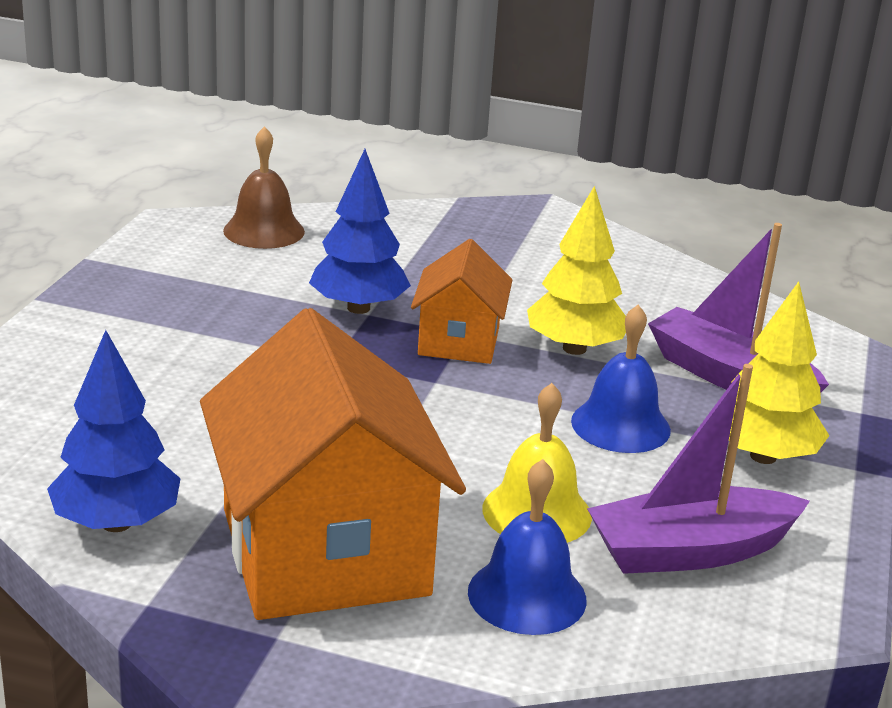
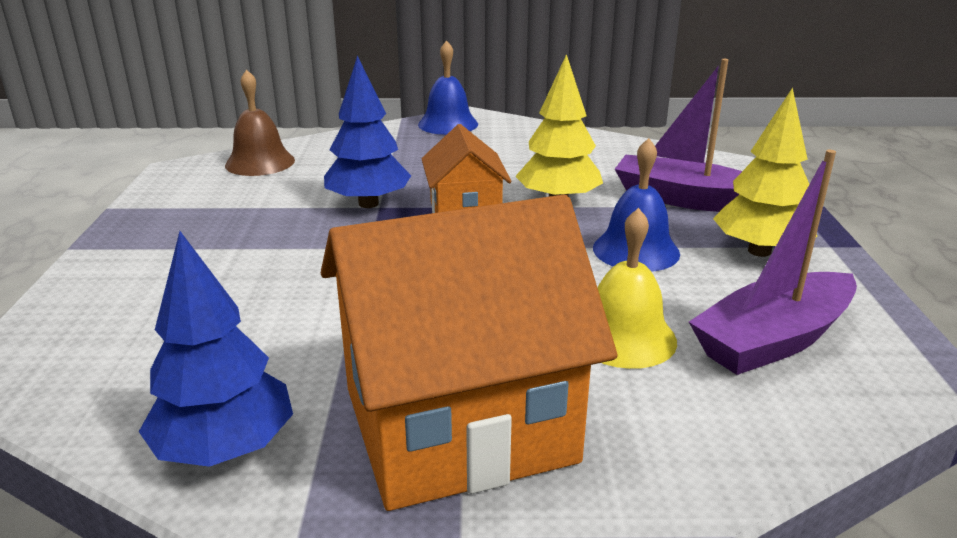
camera: 15 degrees left, 0 degrees up
(324, 552) = (458, 424): orange house -> orange house turned 75 degrees counterclockwise
(527, 595) = (672, 418): blue bell -> blue bell (448, 124)

